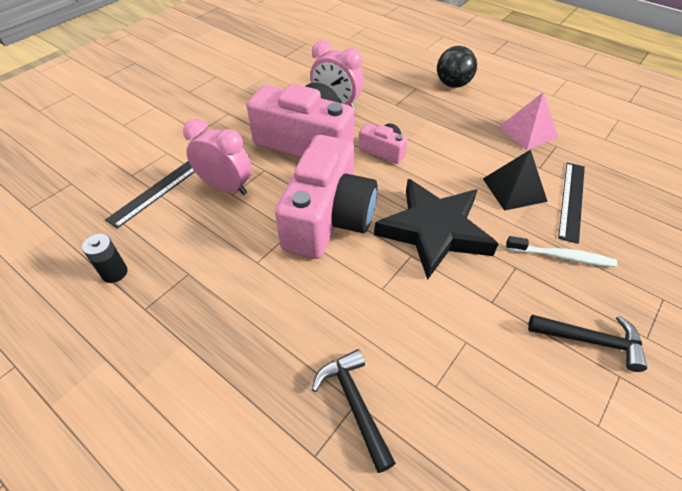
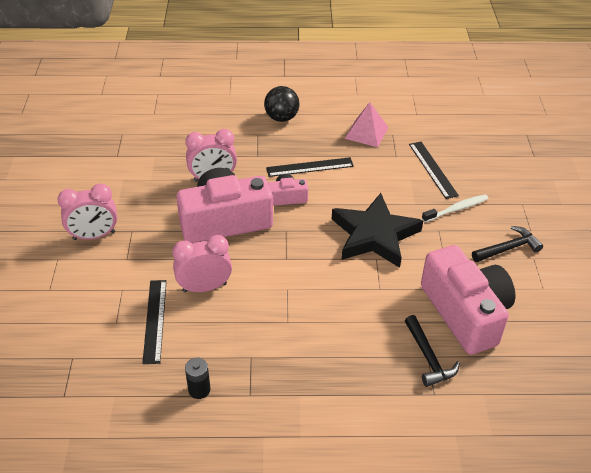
camera: 40 degrees left, 5 degrees down
(198, 103) = (94, 236): none -> pink clock
(328, 218) = (301, 266): pink camera -> pink camera (465, 312)
(354, 404) = (428, 357): black hammer -> black hammer turned 135 degrees counterclockwise
(435, 135) = (310, 167): none -> black ruler
(514, 189) = (395, 180): black pyramid -> none

